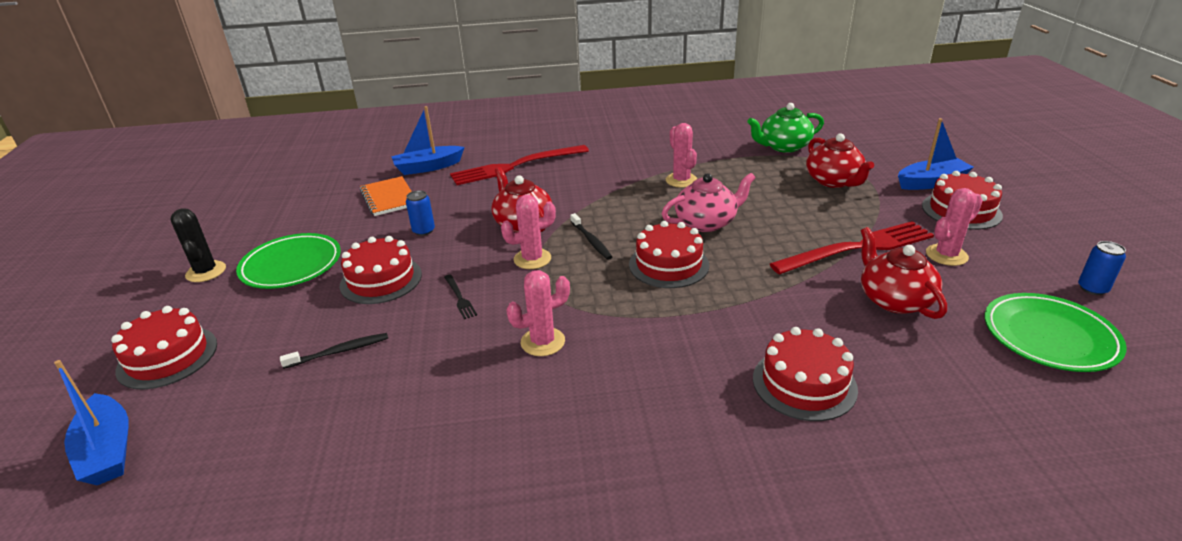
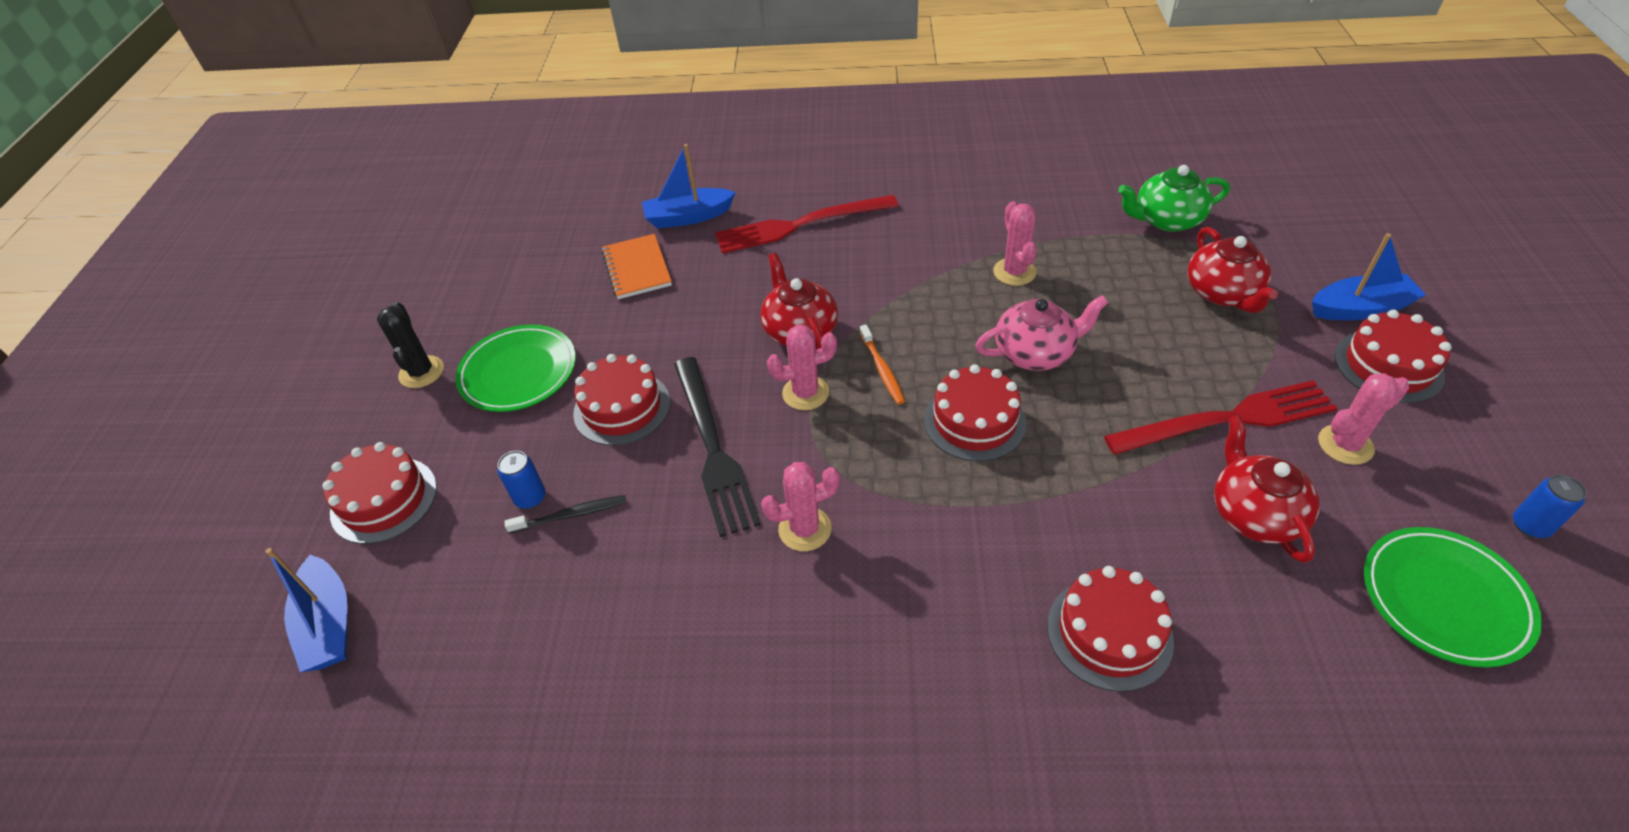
camera: 10 degrees right, 15 degrees up
(423, 231) = (676, 330): blue can -> blue can (530, 498)
(459, 298) = (712, 447): black fork -> black fork, size x2.47
(591, 241) = (882, 369): black toothbrush -> orange toothbrush

